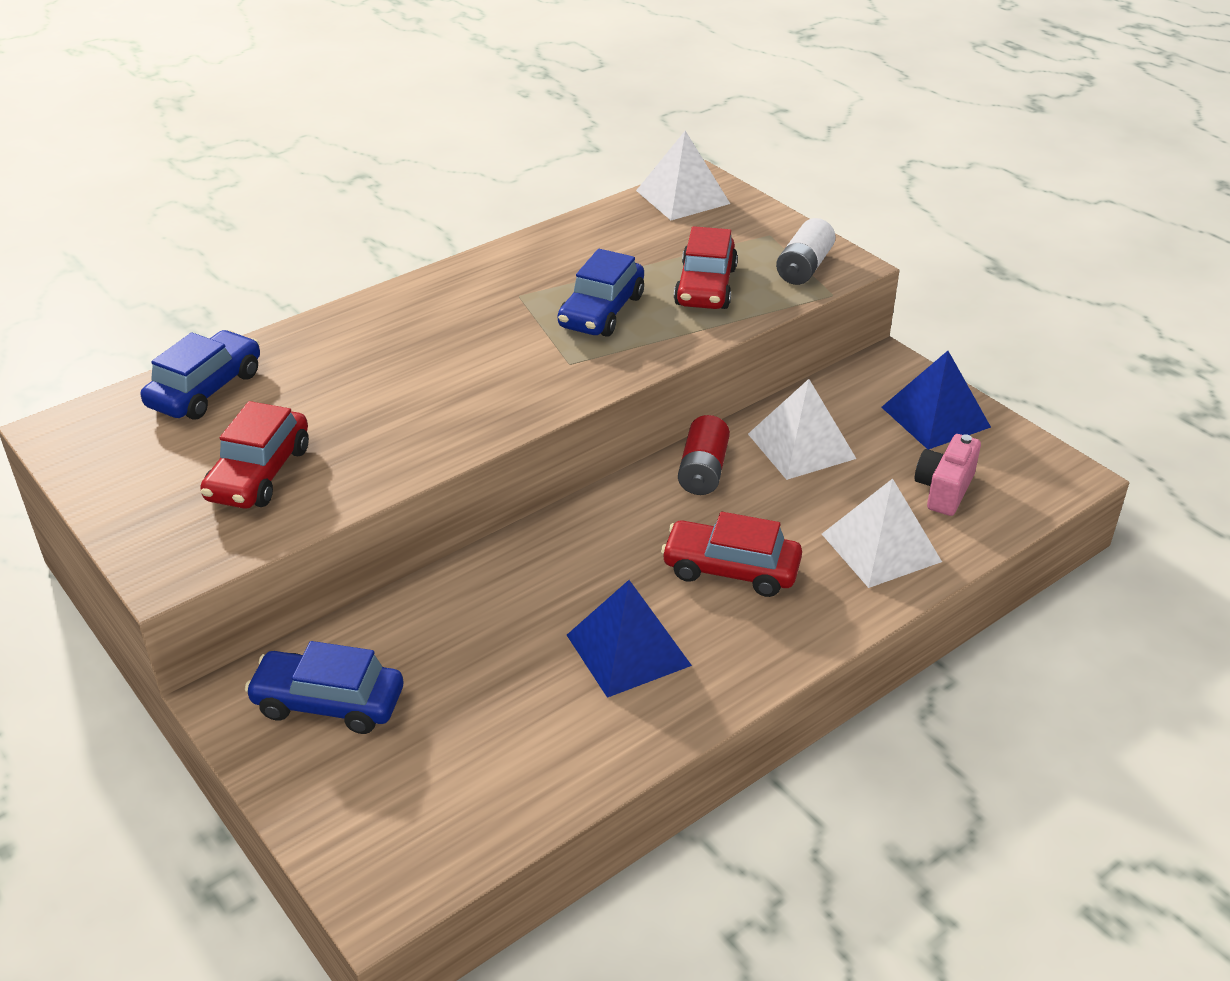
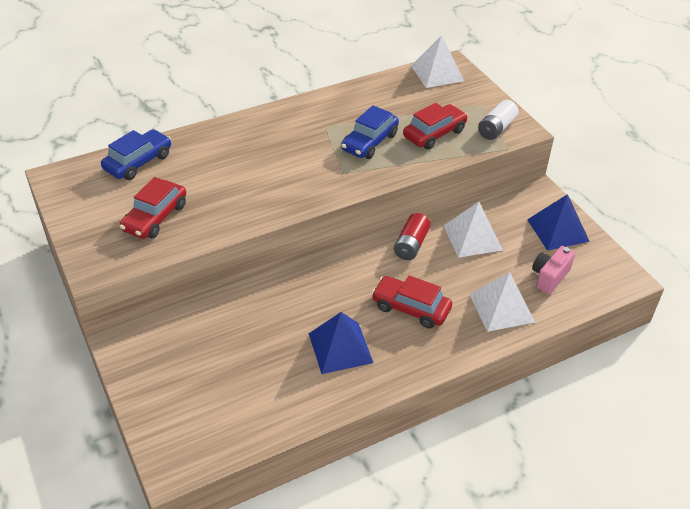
camera: 10 degrees right, 5 degrees up
(328, 703) = (171, 352): blue car -> none
(705, 286) = (434, 134): red car -> red car turned 150 degrees counterclockwise

